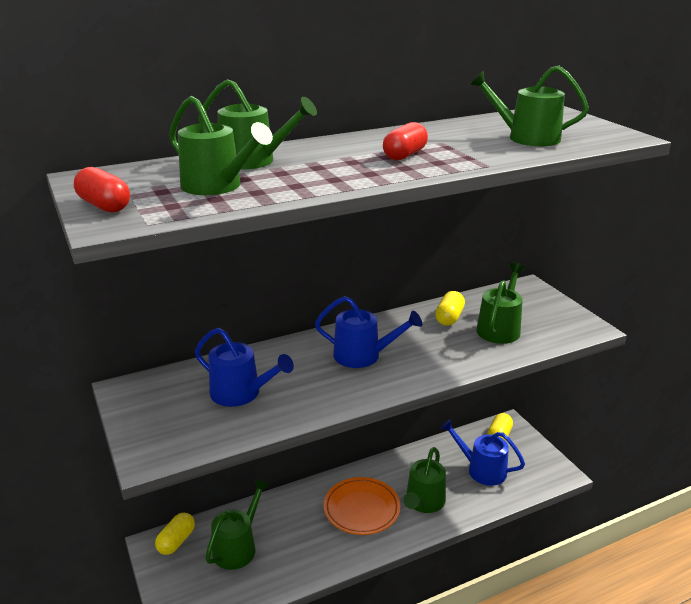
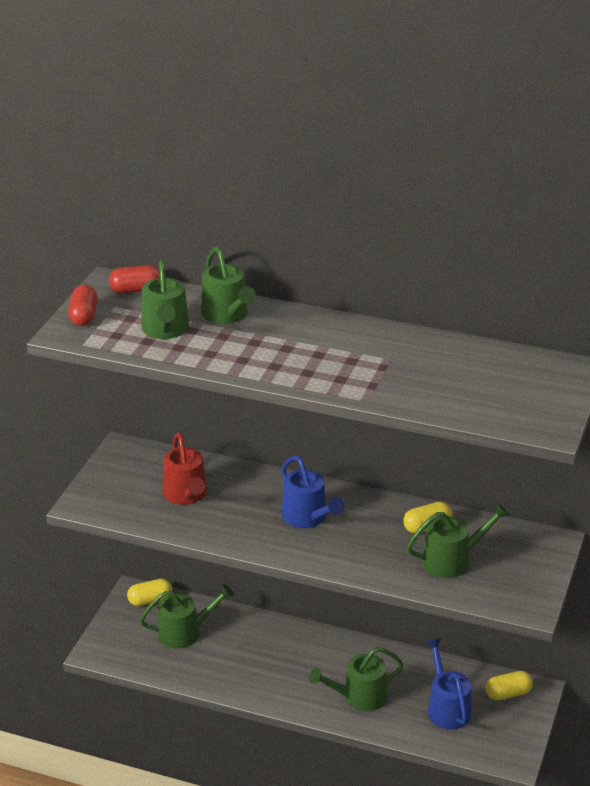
camera: 45 degrees right, 5 degrees up
(241, 393) = (186, 495): blue watering can -> red watering can
(361, 509) = (304, 668): orange plate -> none
(404, 155) = (333, 360): red capsule -> red capsule (136, 290)
(527, 138) = (465, 388): green watering can -> none

